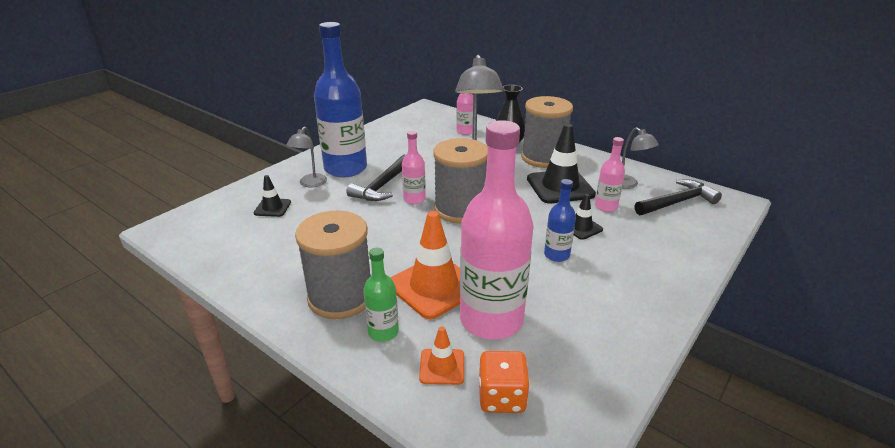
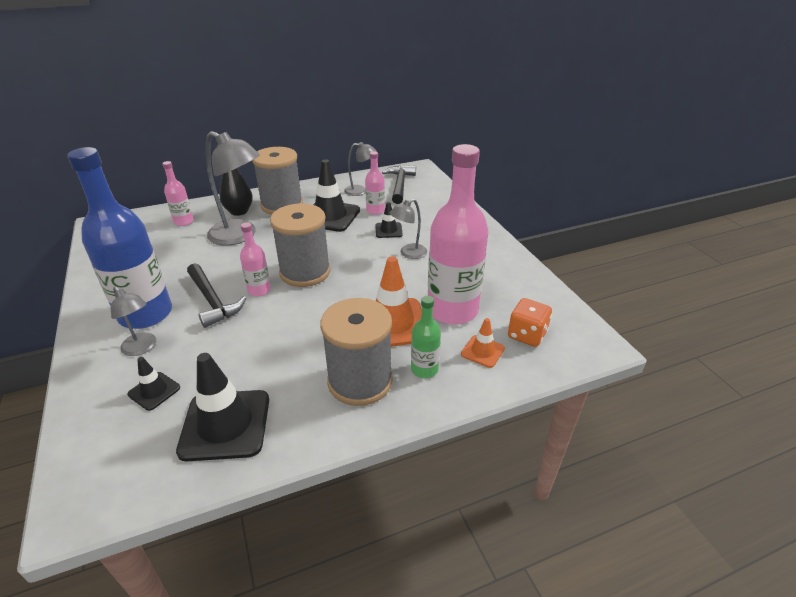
camera: 60 degrees left, 5 degrees up
(255, 250) = (225, 425): none -> black traffic cone
(556, 255) = (408, 253): blue bottle -> grey lamp

